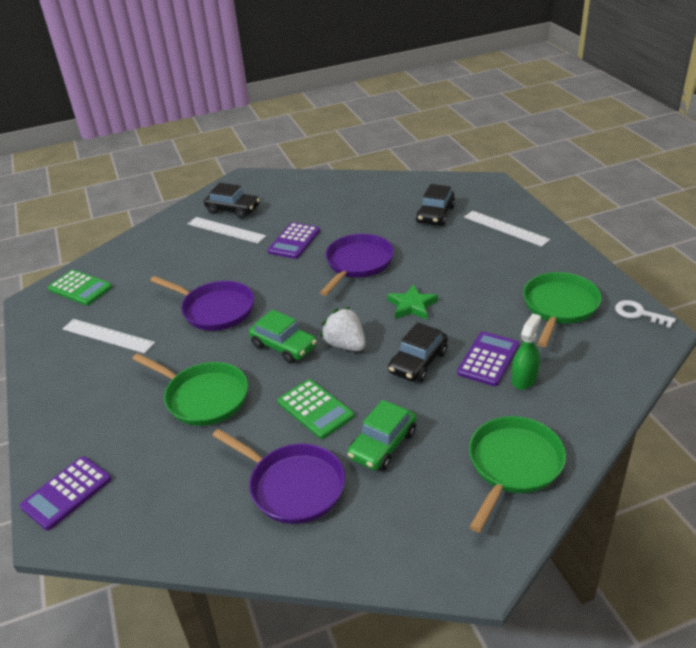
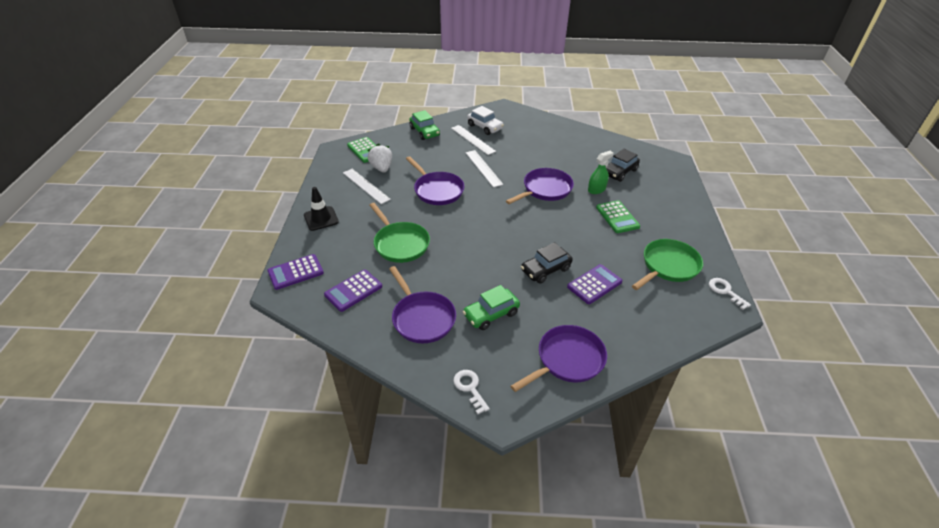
camera: 20 degrees right, 5 degrees up
(64, 403) = (321, 218): none -> black traffic cone
(233, 210) = (485, 127): black car -> white car
(284, 346) = (466, 229): green car -> green car (424, 132)
(294, 241) = (512, 161): purple calculator -> purple calculator (353, 291)
(315, 409) = (462, 276): green calculator -> green calculator (617, 217)
(345, 345) = (505, 241): white strawberry -> white strawberry (381, 168)
(412, 306) = (564, 230): green star -> none
(413, 554) = (470, 388): none -> white key
(505, 228) = (664, 197): white ruler -> white ruler (483, 168)
(513, 465) = (567, 360): green pan -> purple pan
(524, 379) = (611, 306): green spray bottle -> green spray bottle (596, 189)

